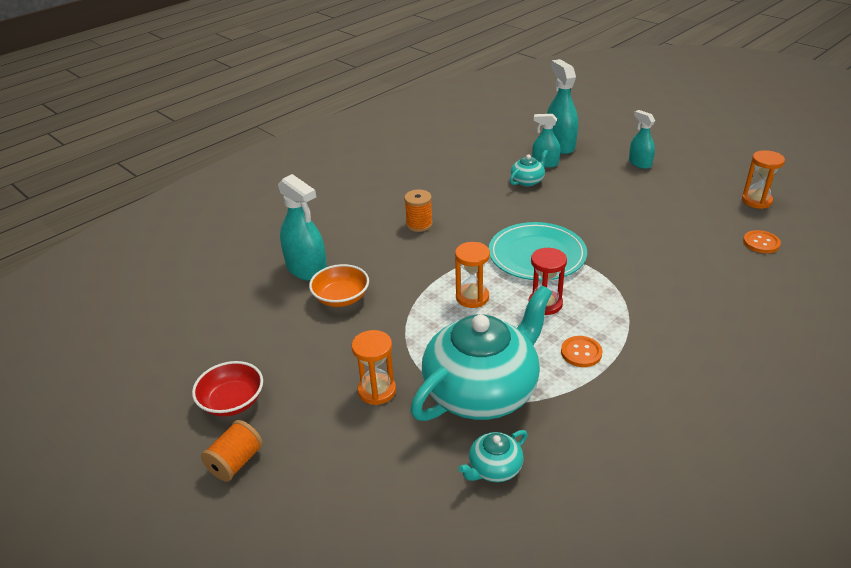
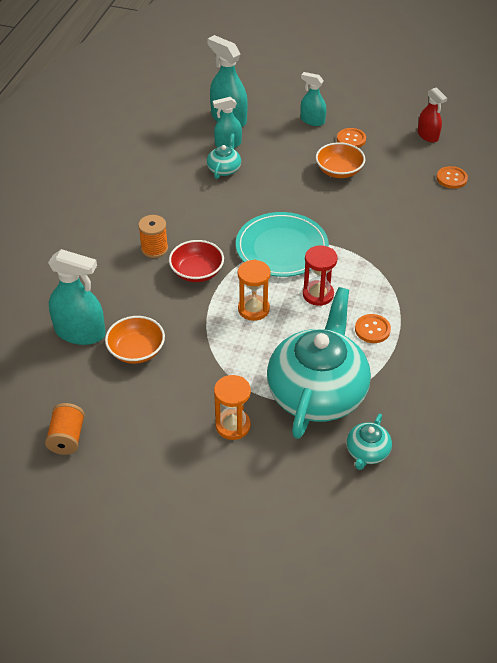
camera: 30 degrees left, 10 degrees up
(232, 401) = (114, 485): red bowl -> red bowl (197, 272)
(236, 462) = (160, 535): orange spool -> orange spool (67, 438)
(639, 208) = (339, 171): none -> orange bowl
(669, 186) = (351, 139): none -> orange button
(756, 201) = (428, 135): orange hourglass -> red spray bottle

